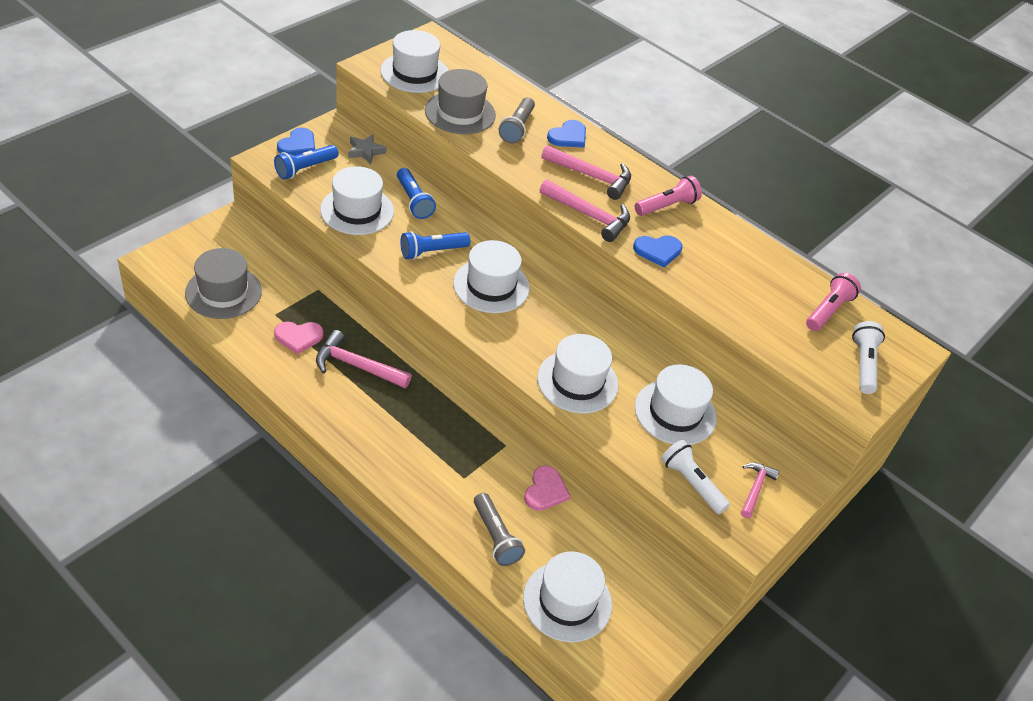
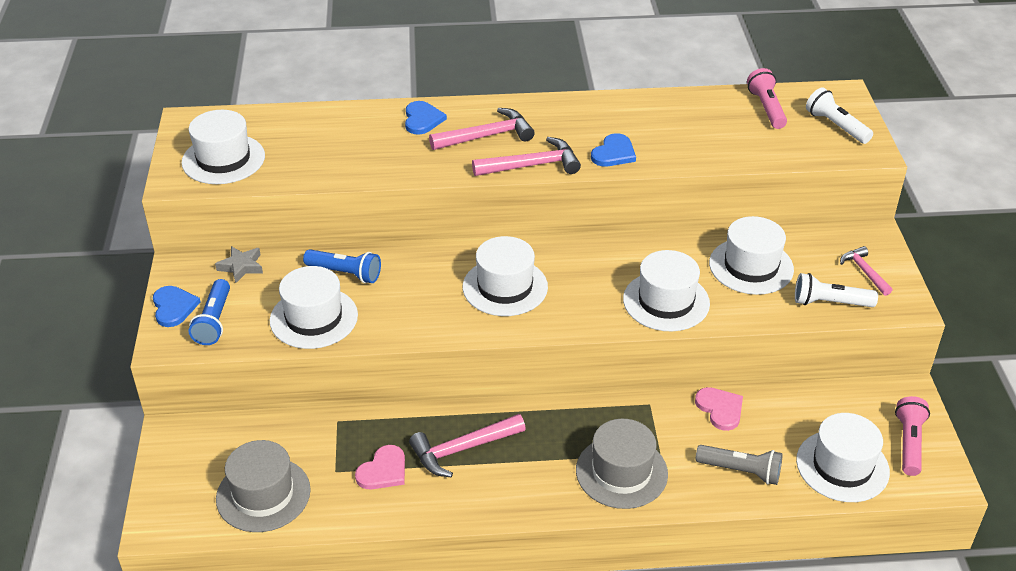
camera: 40 degrees left, 5 degrees down
(432, 251) = (423, 299): blue flashlight -> none
(460, 113) = (314, 163): grey hat -> grey hat (621, 472)
(517, 128) = (376, 141): grey flashlight -> none
(666, 206) = (568, 117): pink flashlight -> pink flashlight (909, 443)

